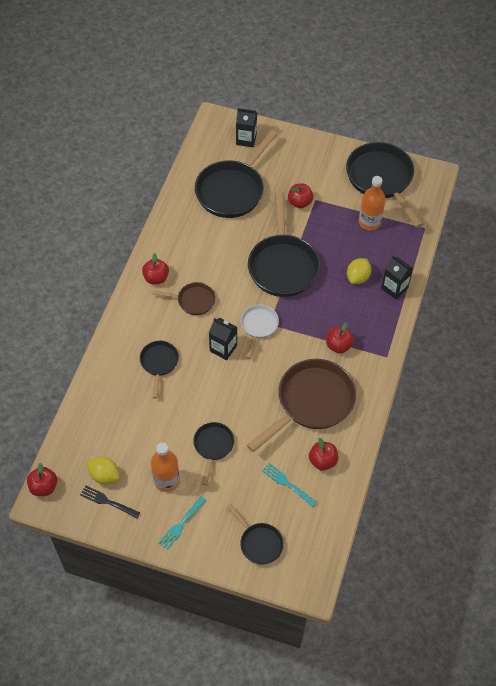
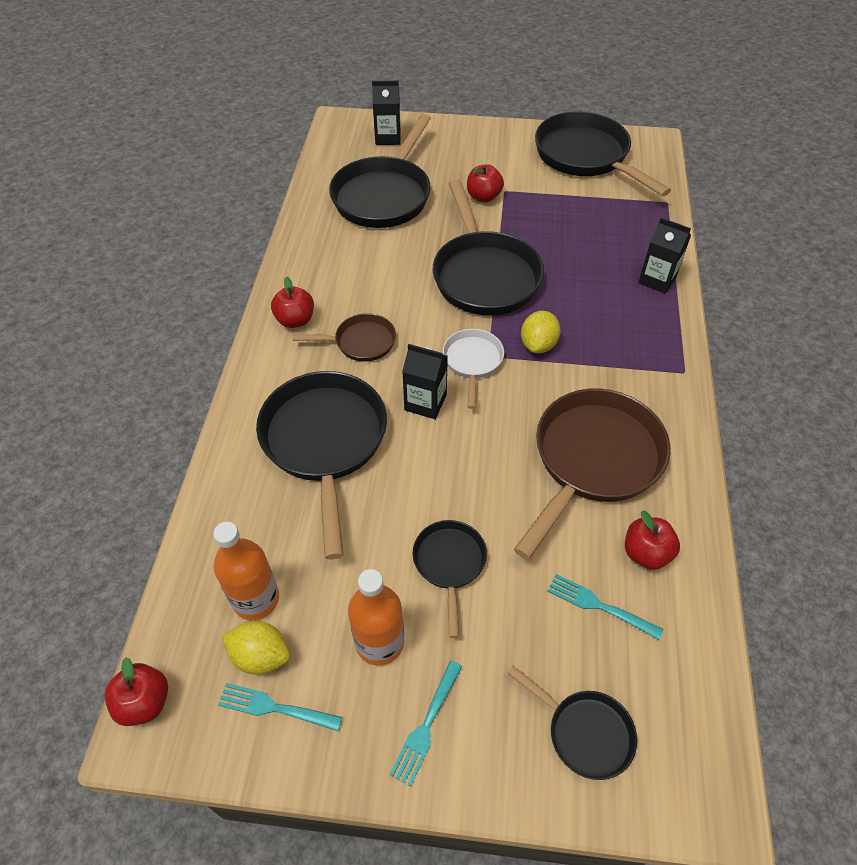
camera: 10 degrees left, 5 degrees down
(107, 501) = (274, 707): black fork -> turquoise fork
(159, 363) = (325, 443): black pan -> black pan, size x1.94
(338, 345) = (605, 369): red apple -> none
(357, 277) = (599, 274): yellow lemon -> yellow lemon (538, 345)
(369, 222) = (589, 206): orange bottle -> orange bottle (256, 599)

